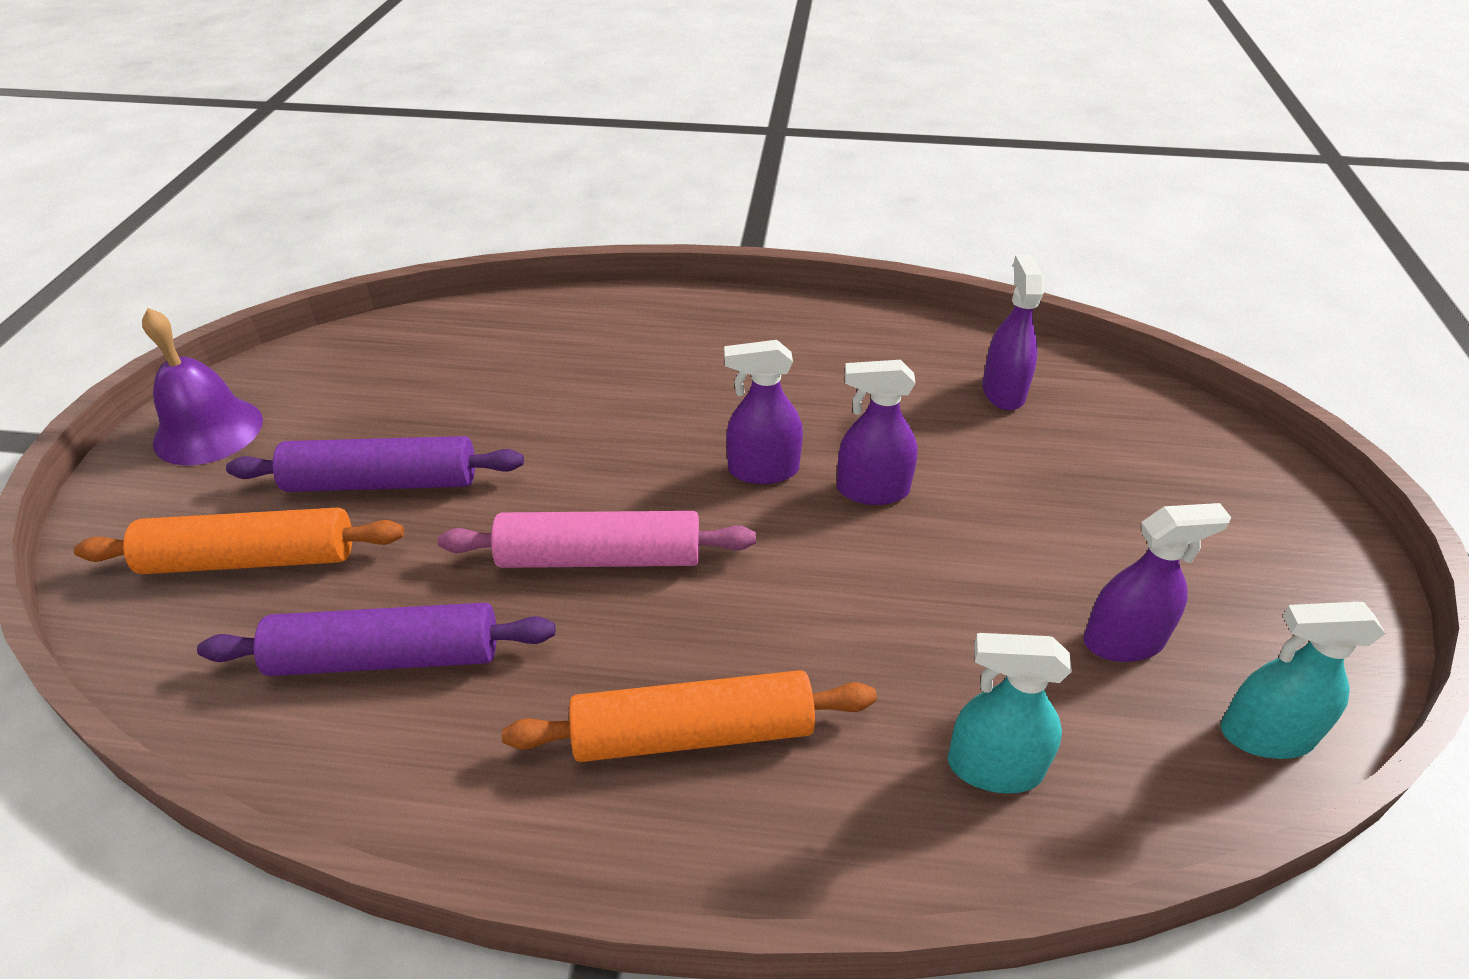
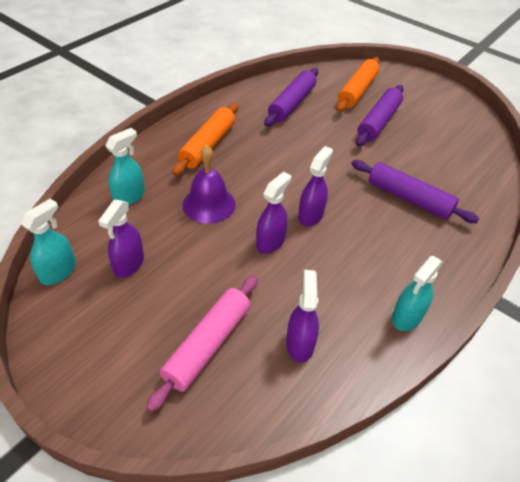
camera: 120 degrees right, 5 degrees up
(208, 431) = (437, 95): purple bell -> purple bell (209, 204)
(600, 558) = (297, 154): pink rolling pin -> pink rolling pin (207, 344)
(614, 381) = (409, 198): none -> purple rolling pin
(857, 326) = (406, 317): none -> turquoise spray bottle
(1003, 392) = (300, 343): purple spray bottle -> purple spray bottle turned 120 degrees counterclockwise

